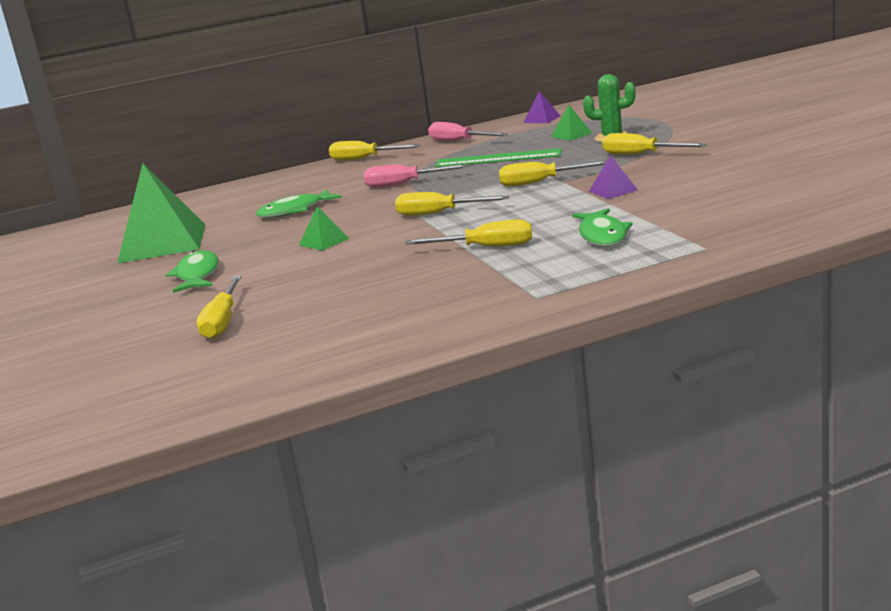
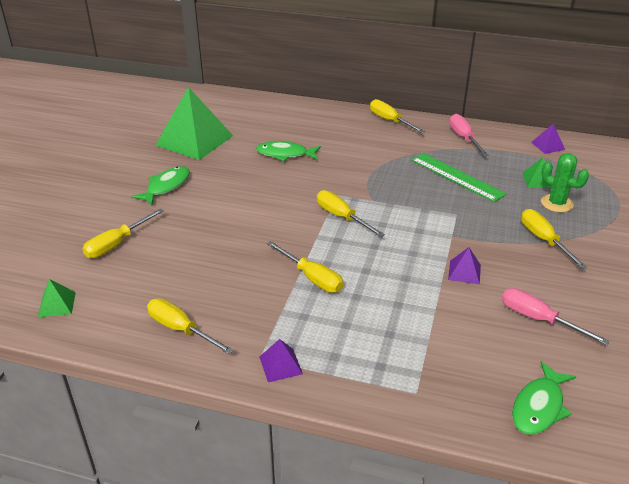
camera: 35 degrees right, 15 degrees up
(324, 241) = (254, 200): green pyramid -> green pyramid (57, 304)
(404, 184) = (370, 167): pink screwdriver -> pink screwdriver (539, 319)
(540, 182) = (439, 226): yellow screwdriver -> yellow screwdriver (181, 329)
(564, 291) = (280, 365): none -> purple pyramid
(602, 235) = (384, 321): green fish -> green fish (539, 406)

